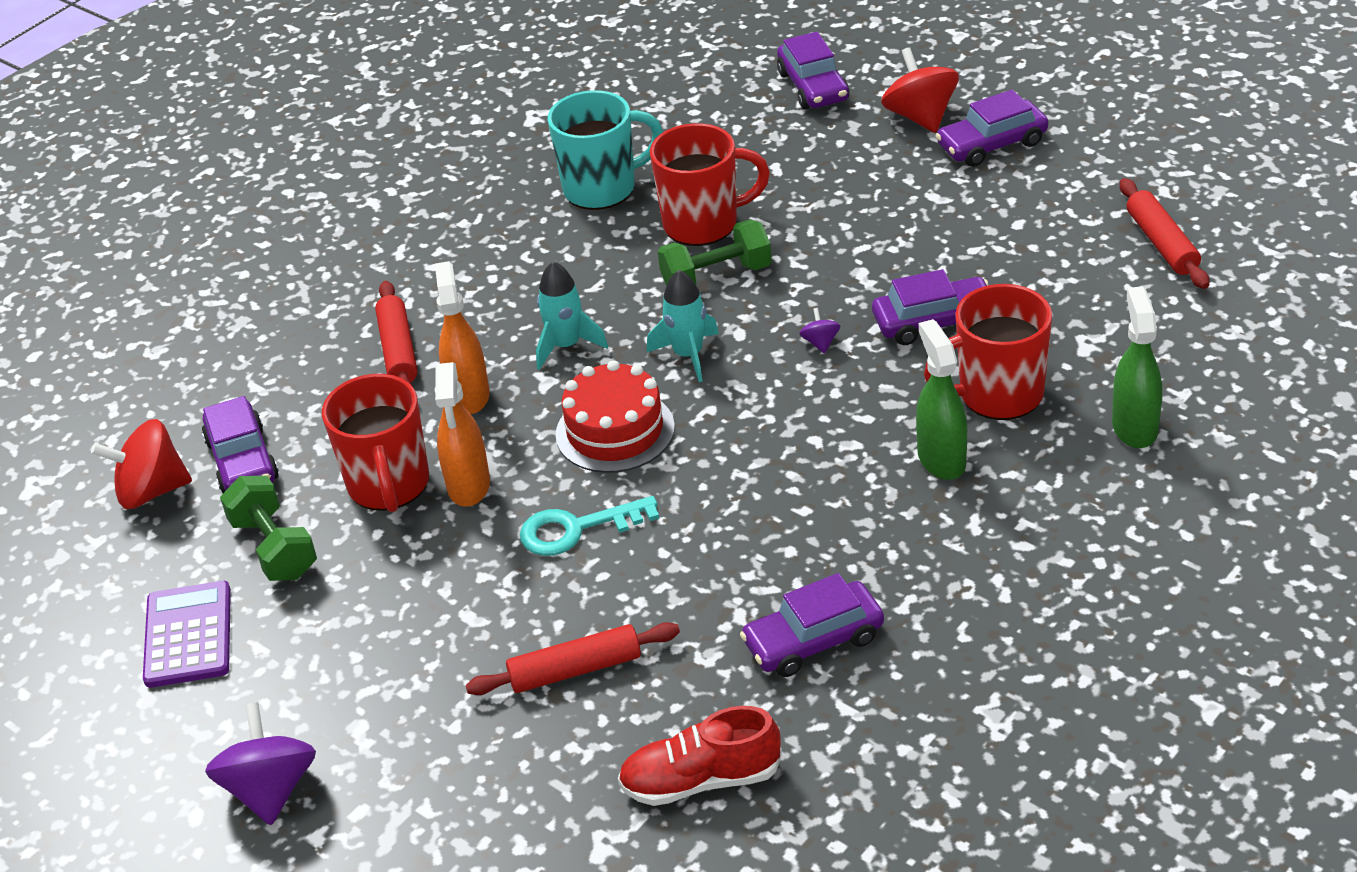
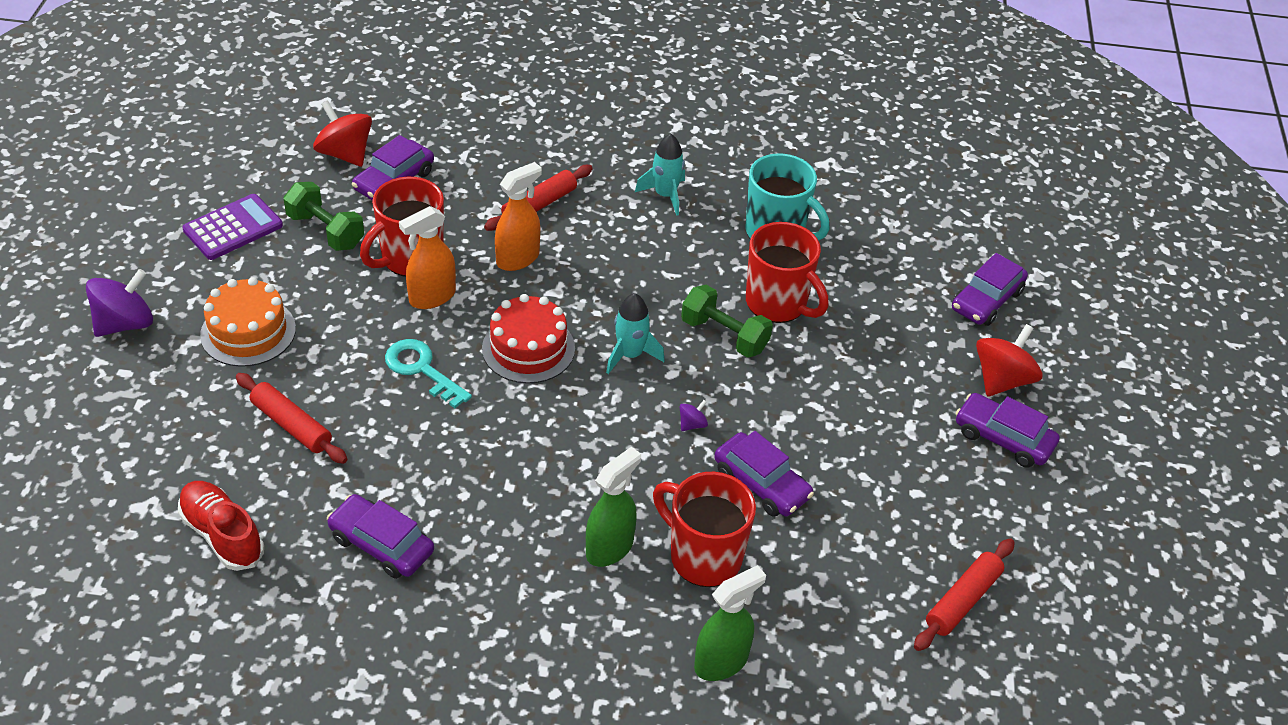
camera: 50 degrees right, 5 degrees up
(274, 548) = (326, 231): green dumbbell -> green dumbbell turned 75 degrees counterclockwise
(387, 669) = (248, 332): none -> orange cake
(566, 345) = (598, 286): turquoise rocket -> turquoise rocket (665, 195)

